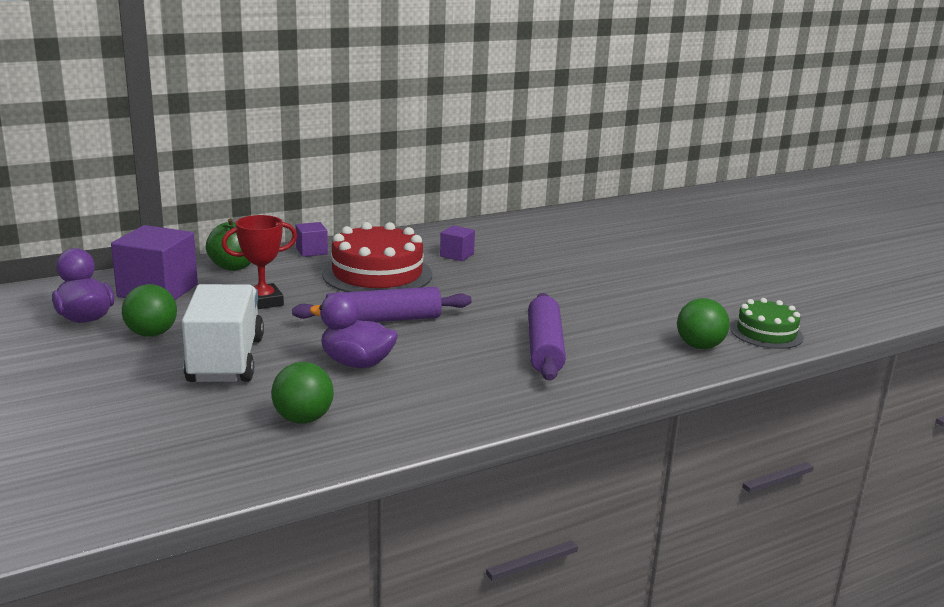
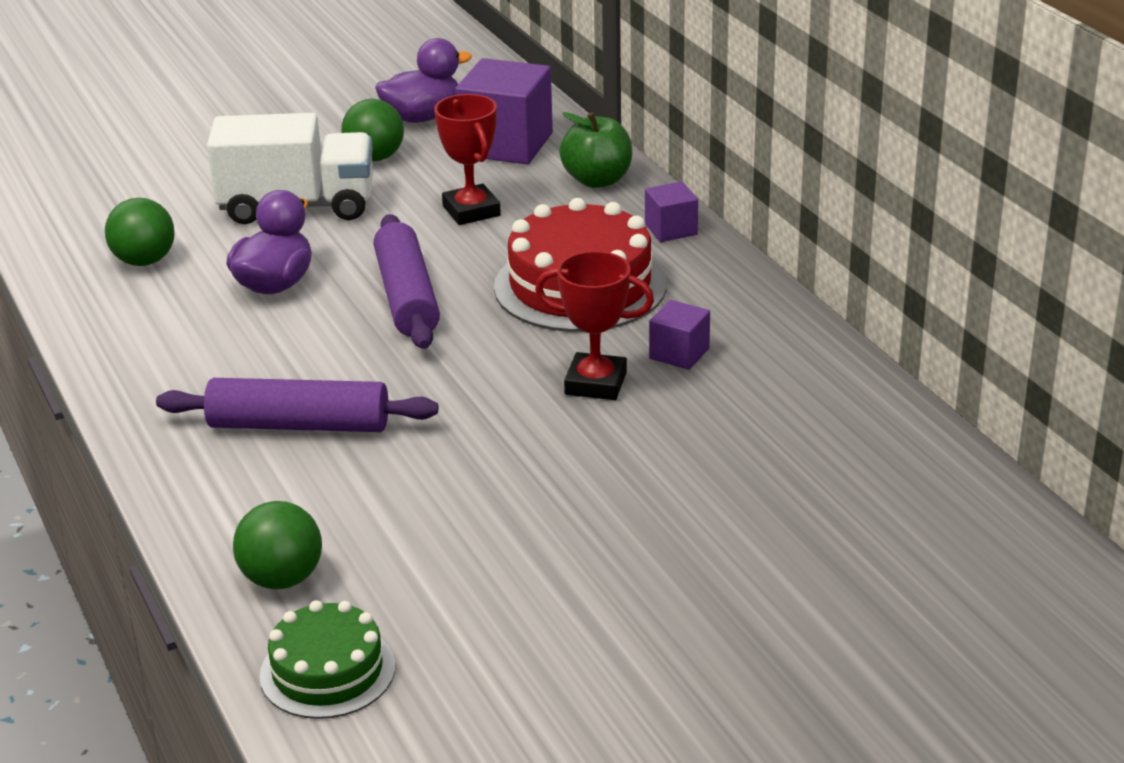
camera: 95 degrees right, 10 degrees up
(488, 273) = (595, 383): none -> red trophy

